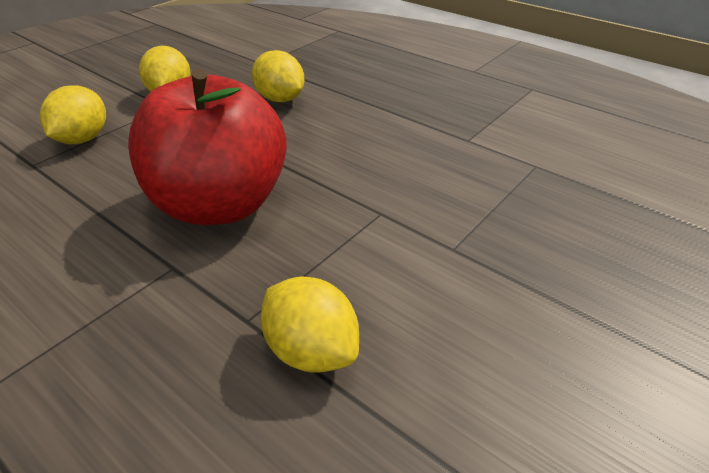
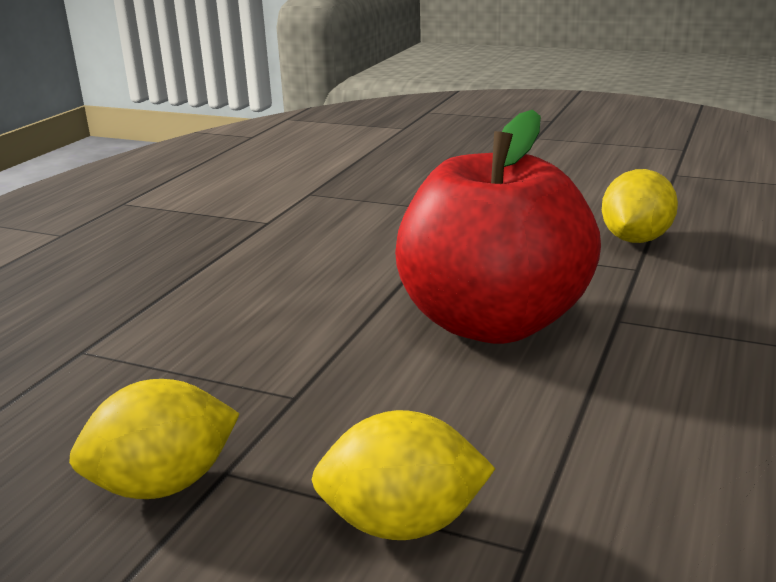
camera: 105 degrees left, 15 degrees down
(280, 99) = (174, 352): yellow lemon -> none

